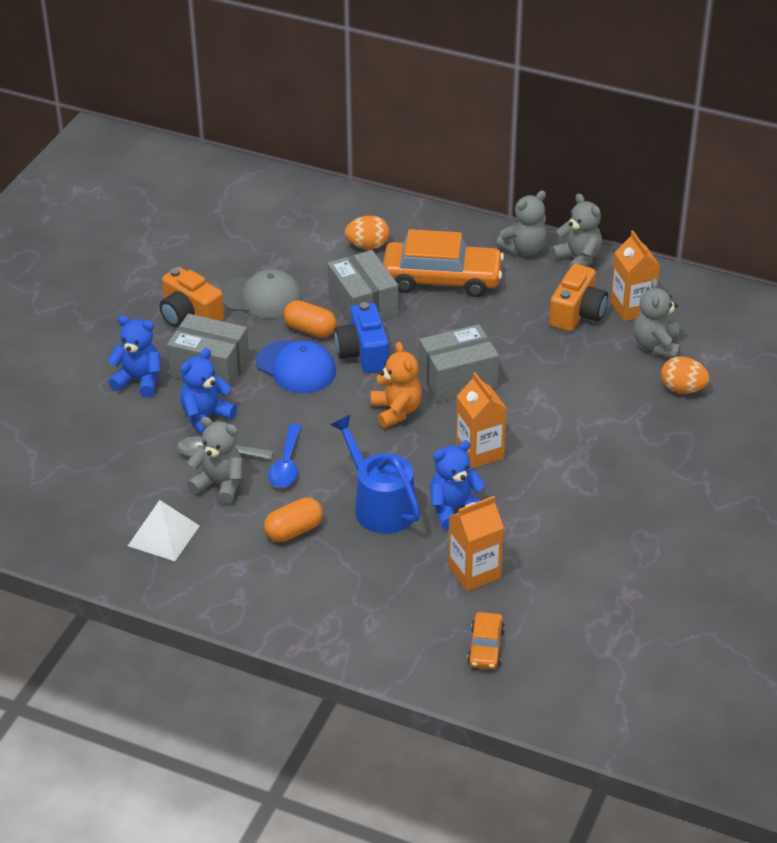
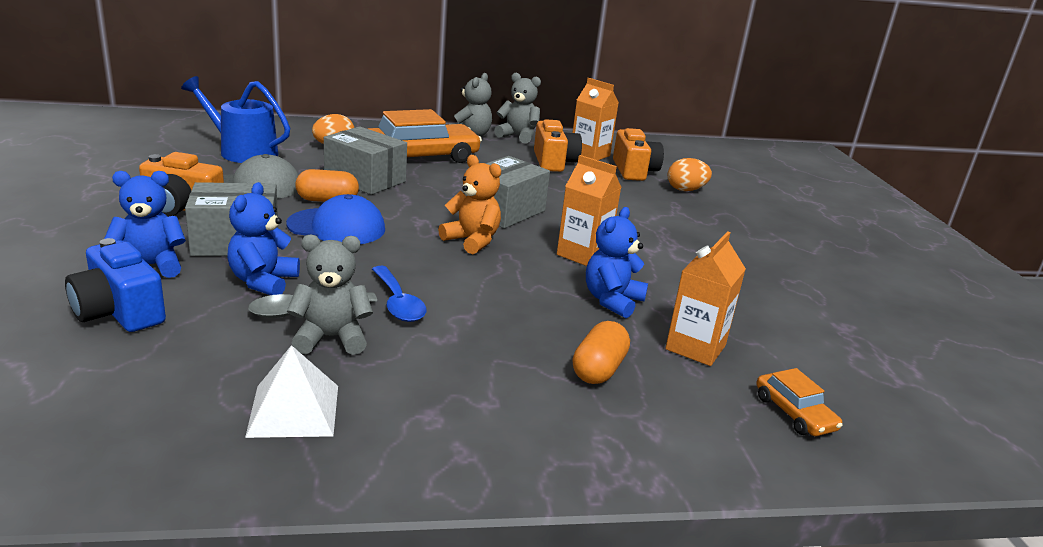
camera: 35 degrees left, 15 degrees down
(294, 531) = (465, 360): orange capsule -> orange capsule (598, 369)
(363, 353) = (397, 208): blue camera -> blue camera (119, 312)
(380, 506) = (536, 315): blue watering can -> blue watering can (243, 151)
(656, 346) = (634, 171): grey teddy bear -> orange camera

